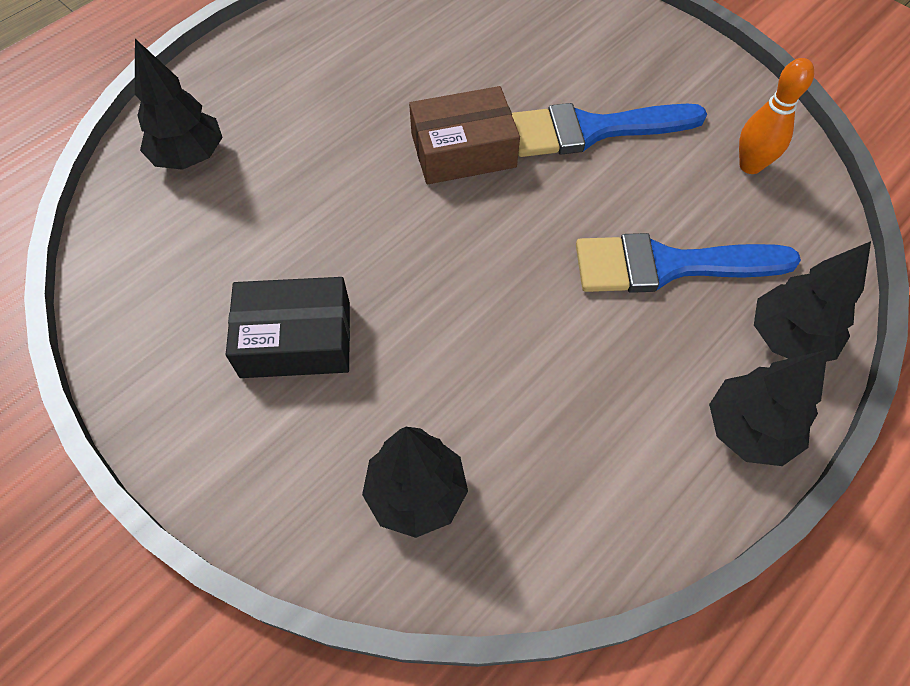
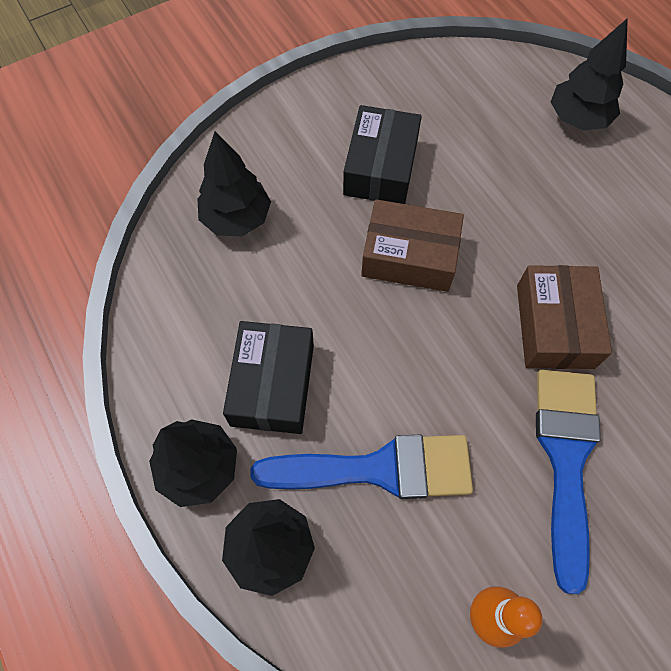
camera: 105 degrees right, 5 degrees up
(418, 284) = (409, 256): none -> brown box
(625, 383) = (272, 384): none -> black box
(669, 265) = (378, 469): blue brush -> blue brush turned 75 degrees clockwise

